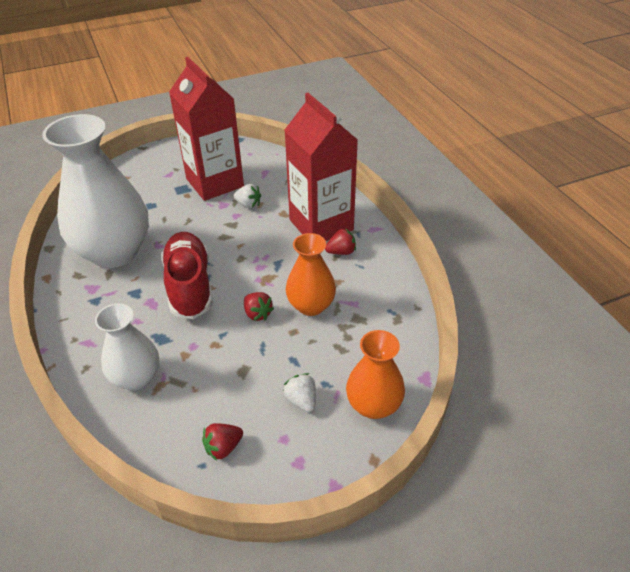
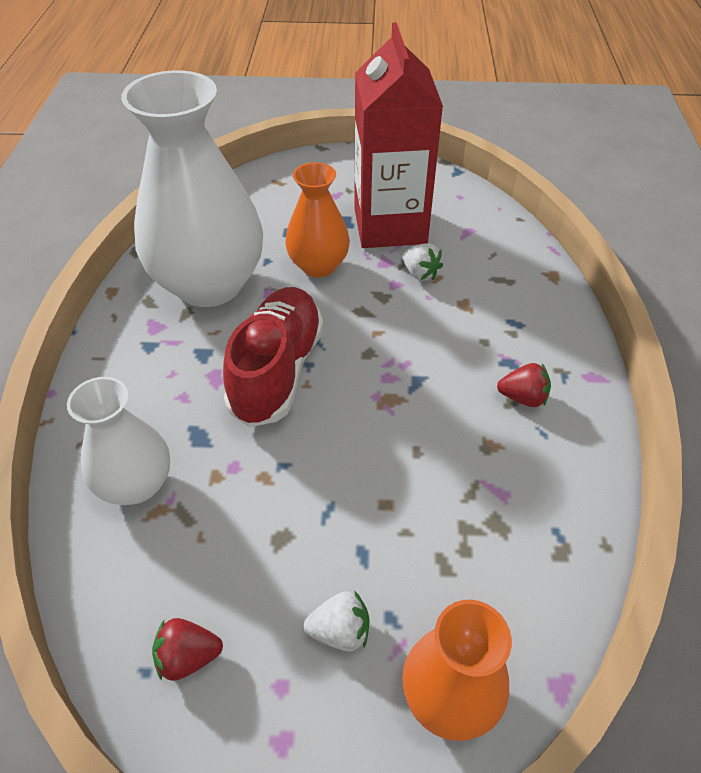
camera: 25 degrees right, 5 degrees up
(257, 314) = (348, 452): red strawberry -> none
(301, 400) = (340, 631): white strawberry -> white strawberry turned 90 degrees clockwise
(311, 305) = (433, 471): orange vase -> orange vase (318, 266)
(321, 225) = (512, 341): red carton -> none

